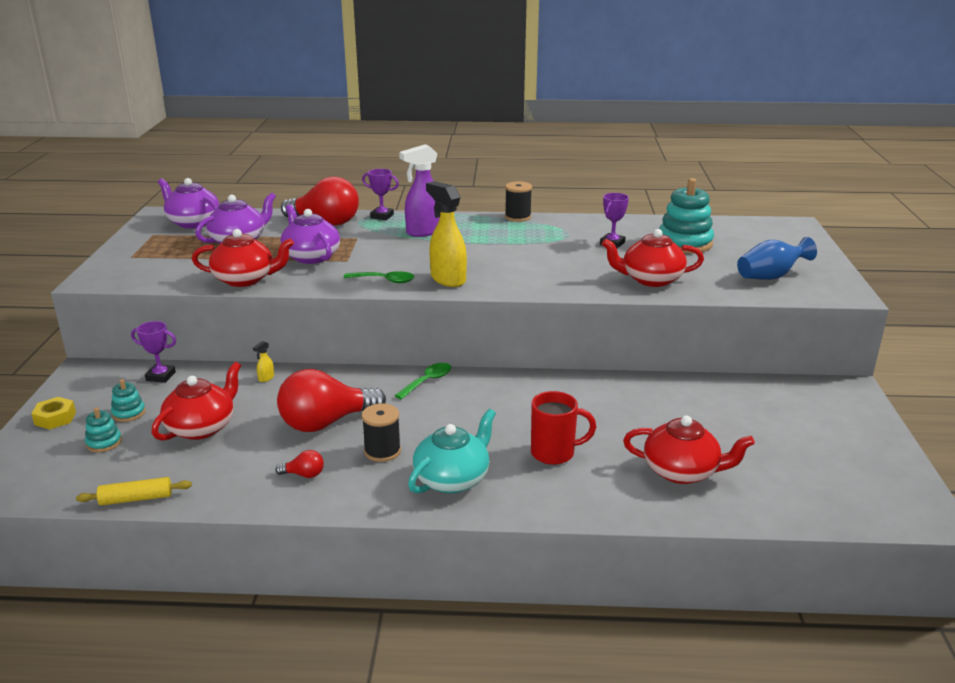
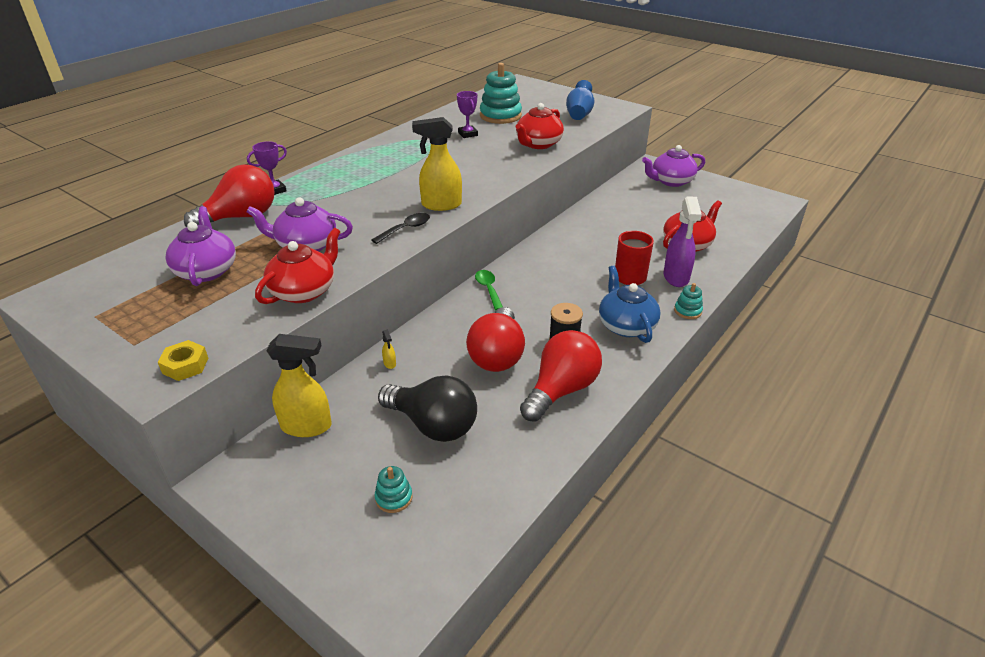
camera: 55 degrees left, 10 degrees up
(55, 418) = (304, 525): yellow nut -> yellow nut (185, 365)
(129, 413) = (355, 466): turquoise stacking toy -> turquoise stacking toy (687, 311)
(136, 499) = (513, 498): yellow rolling pin -> none
(161, 376) = (307, 426): purple trophy -> yellow spray bottle
(193, 222) = (108, 283): purple teapot -> purple teapot (671, 181)
(202, 427) = (433, 425): red teapot -> black light bulb
(304, 474) = (561, 390): red light bulb -> red light bulb, size x2.44
(384, 280) = (406, 229): green spoon -> black spoon
(424, 232) = (338, 185): purple spray bottle -> purple spray bottle (676, 277)
(453, 479) = (626, 325): turquoise teapot -> blue teapot
(518, 217) = (371, 145): black spool -> none

